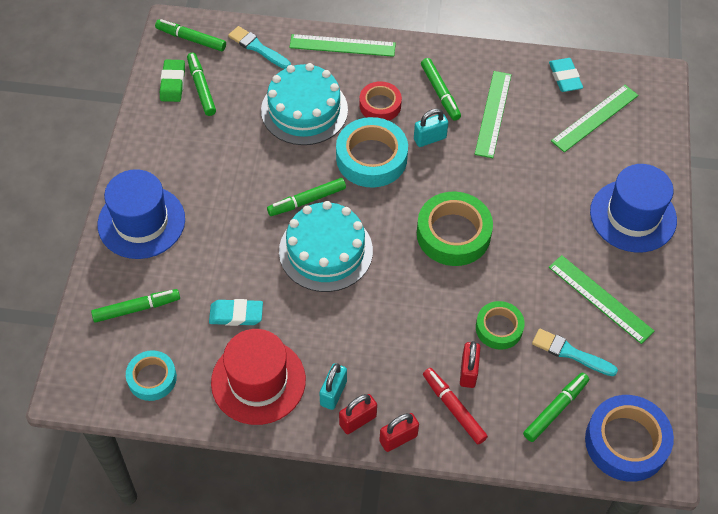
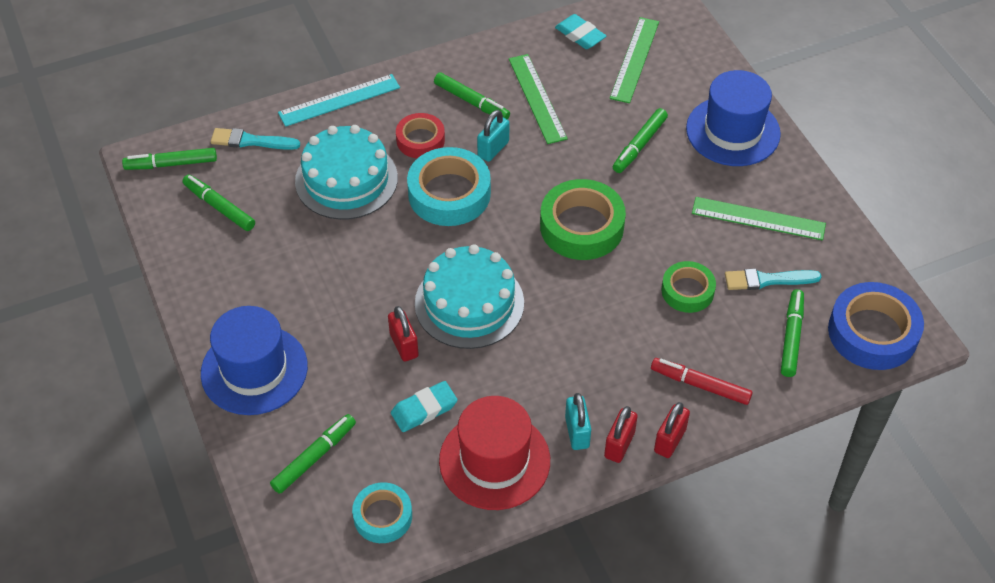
camera: 30 degrees left, 5 degrees down
(173, 83) = (184, 217): green eraser -> none
(307, 201) = (414, 265): green marker -> green marker (639, 145)
(342, 45) = (339, 100): green ruler -> turquoise ruler
(468, 372) = (689, 345): red padlock -> red padlock (404, 345)

